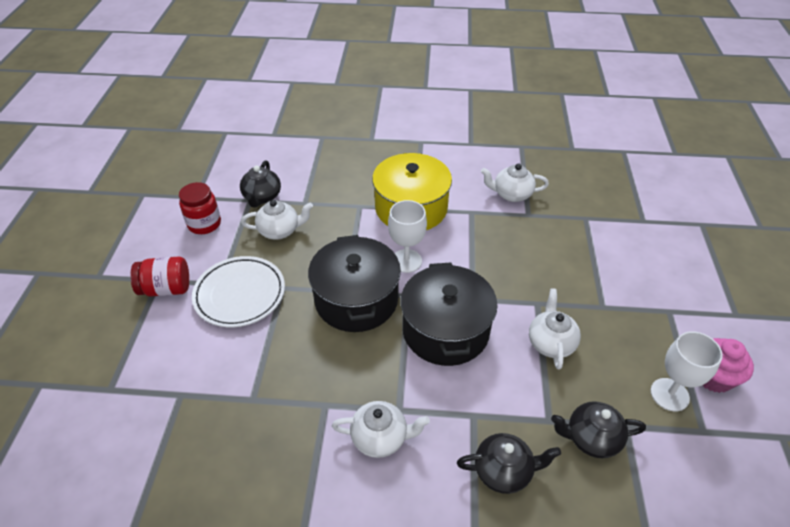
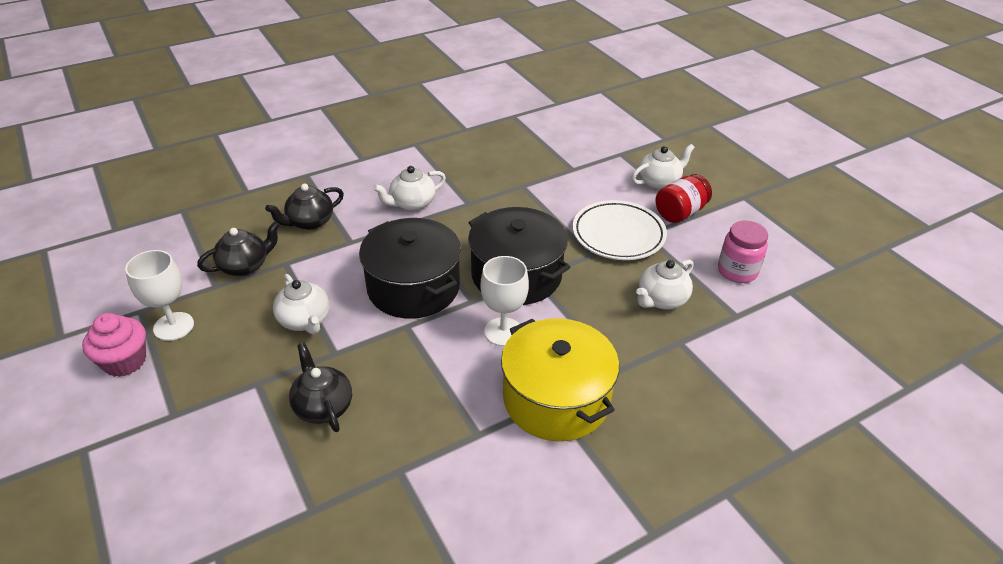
camera: 145 degrees right, 5 degrees down
(204, 224) = (737, 271): red jar -> pink jar
(262, 197) = (730, 325): black teapot -> black teapot (323, 407)
(511, 194) = (441, 496): white teapot -> white teapot (659, 182)

